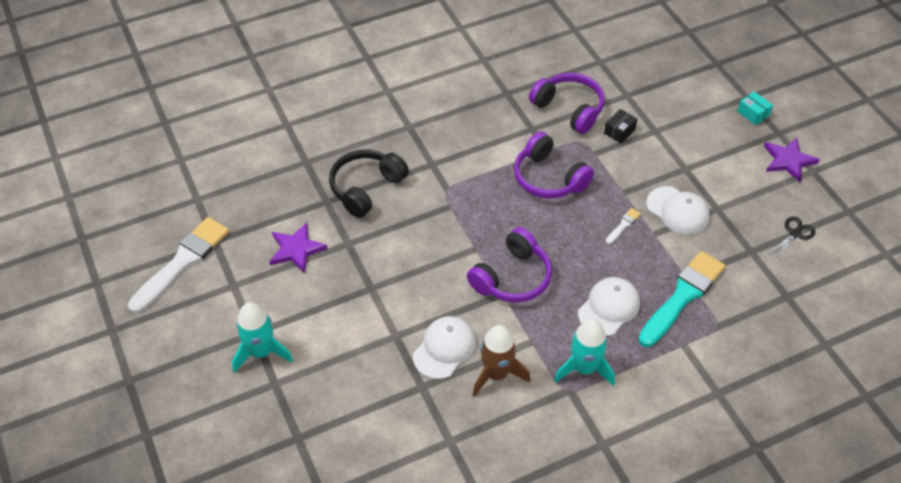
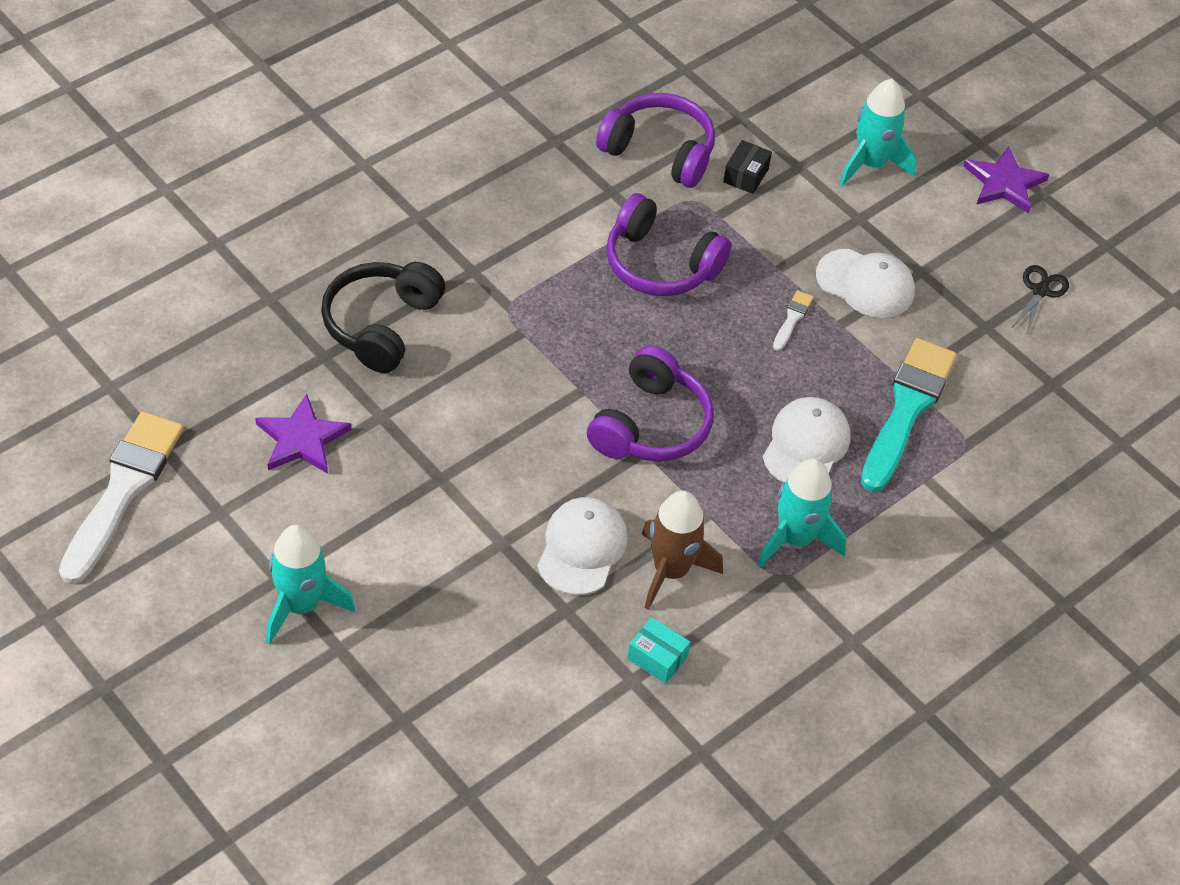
camera: 20 degrees left, 0 degrees up
(702, 136) = (871, 164): none -> turquoise rocket
(753, 113) = (935, 119): turquoise box -> turquoise box (657, 658)

